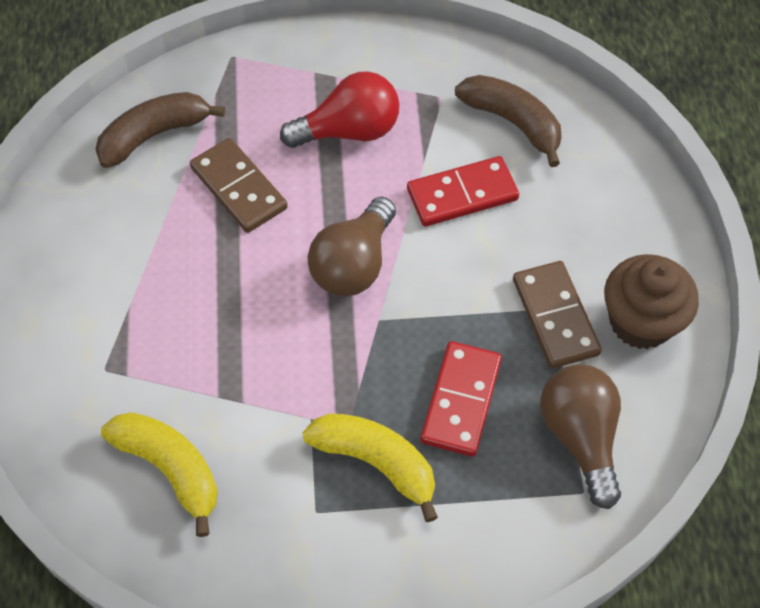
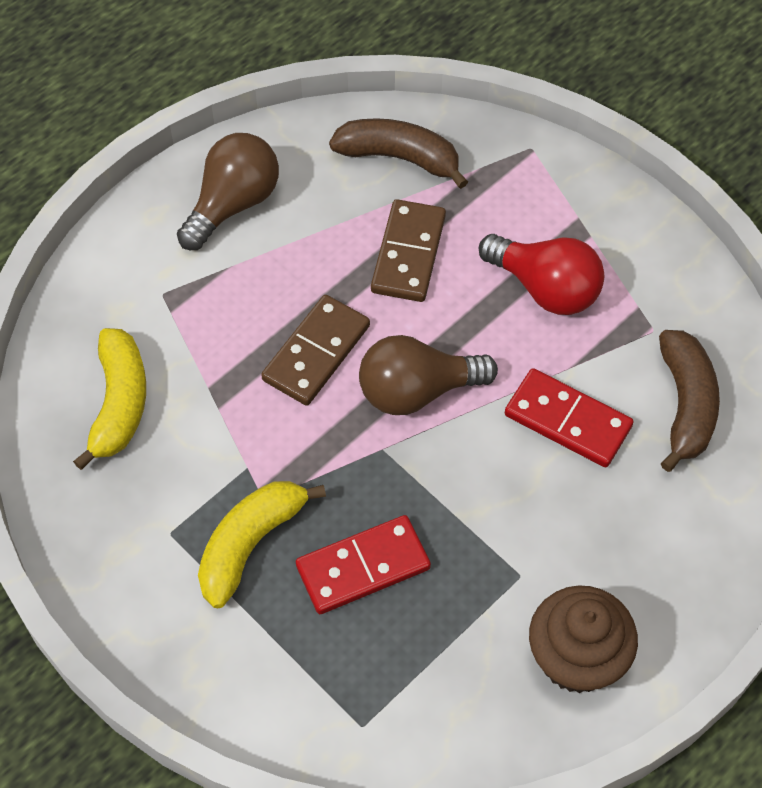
camera: 50 degrees right, 0 degrees up
(376, 462) = (250, 544): yellow banana -> yellow banana turned 135 degrees counterclockwise
(555, 317) = (514, 583): brown domino -> brown domino (316, 352)
(580, 437) = (412, 687): brown light bulb -> brown light bulb (233, 204)

